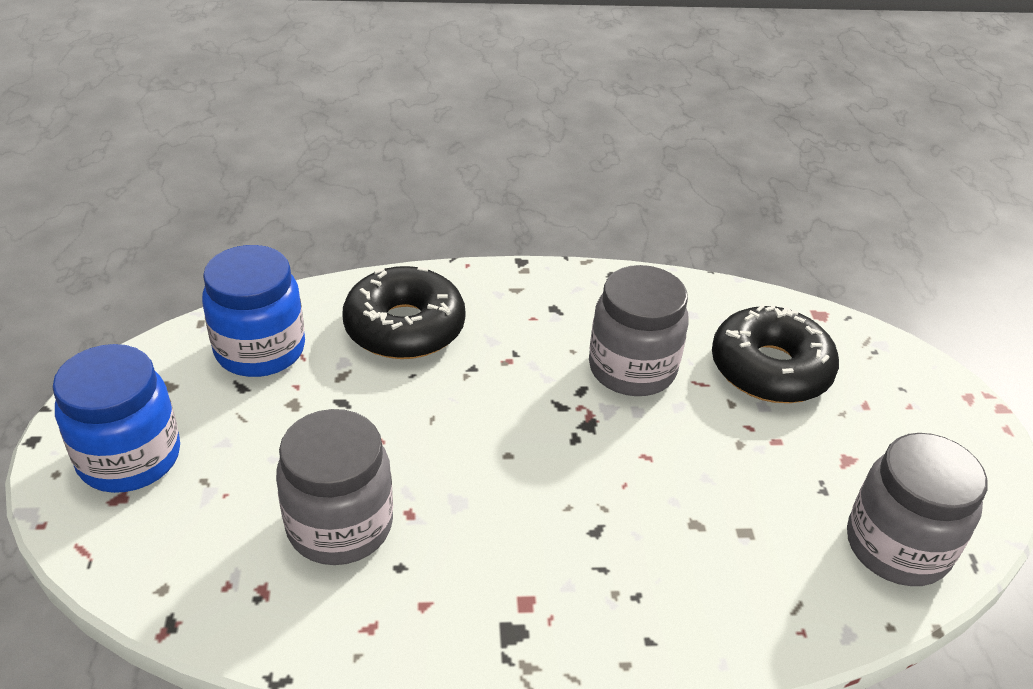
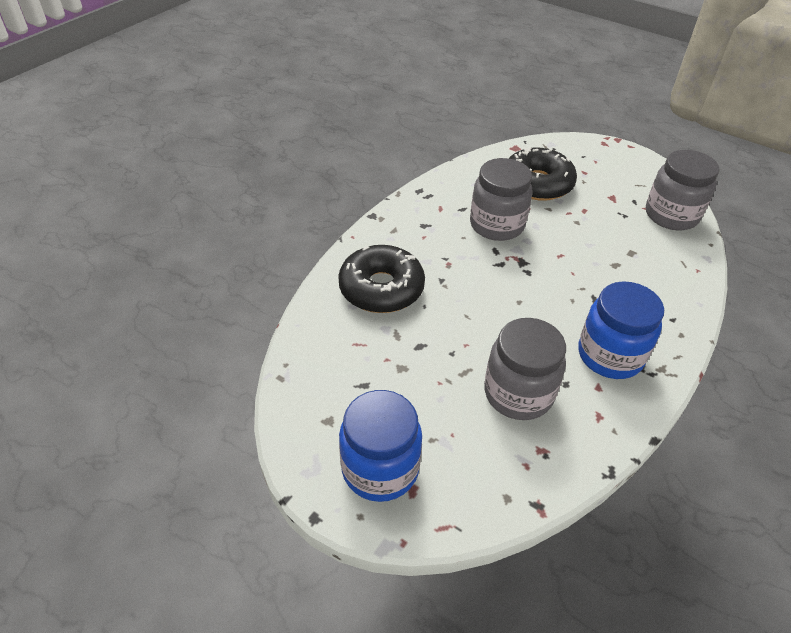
camera: 50 degrees left, 5 degrees up
(260, 350) = (338, 360): blue jar -> blue jar (610, 355)

